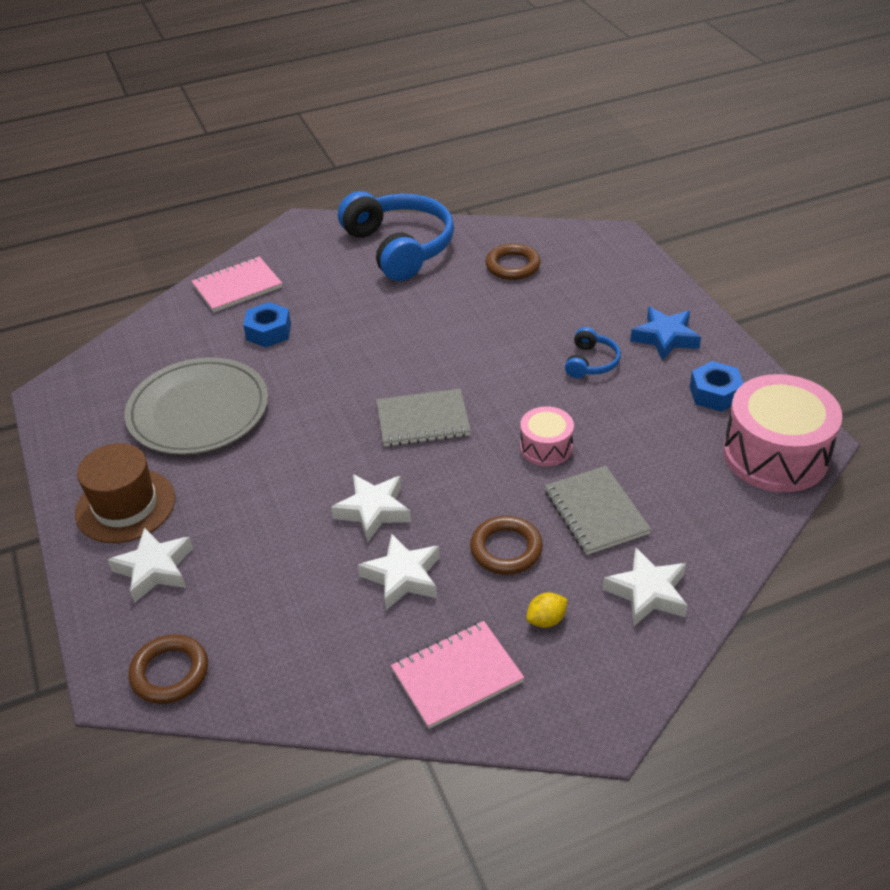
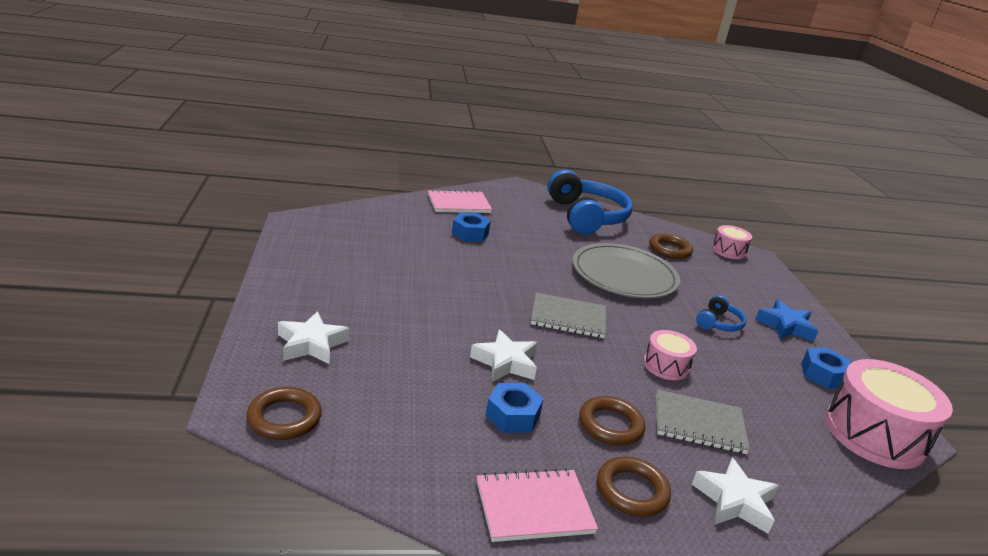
camera: 10 degrees right, 15 degrees down
(125, 506) = (311, 298): brown hat -> none
(198, 410) = (396, 261): grey plate -> grey plate (624, 275)
(403, 577) = (512, 415): white star -> blue nut
(546, 620) = (632, 491): yellow lemon -> brown ring
(582, 240) = (728, 251): none -> pink drum
(596, 512) = (699, 424): grey notebook -> grey notebook turned 75 degrees counterclockwise

